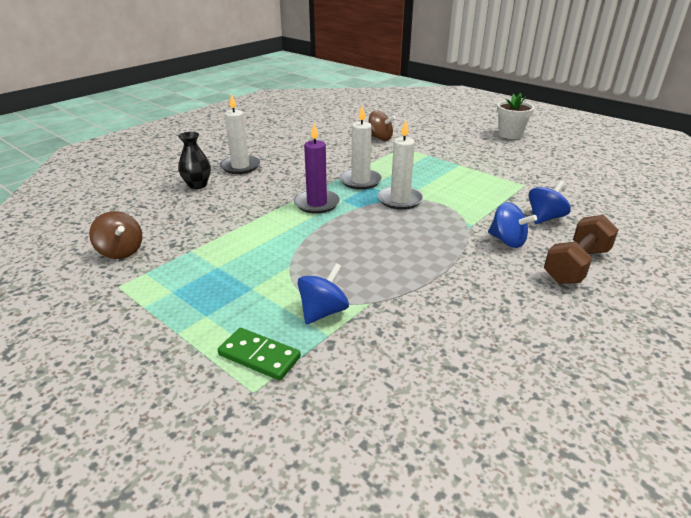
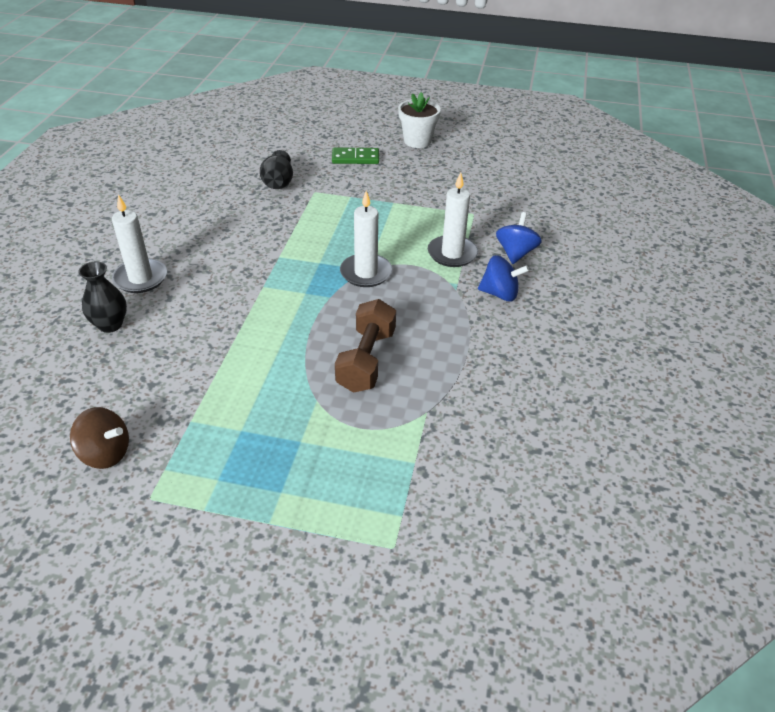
camera: 30 degrees left, 10 degrees up
(259, 356) = (370, 511): green domino -> green domino (355, 158)
(317, 204) = (280, 307): purple candle -> none
(323, 312) = (391, 440): blue spinning top -> none
(360, 181) = (304, 258): white candle -> white candle (452, 253)
(380, 138) = (278, 183): brown spinning top -> black vase
(576, 265) = (571, 302): brown dumbbell -> brown dumbbell (366, 360)

